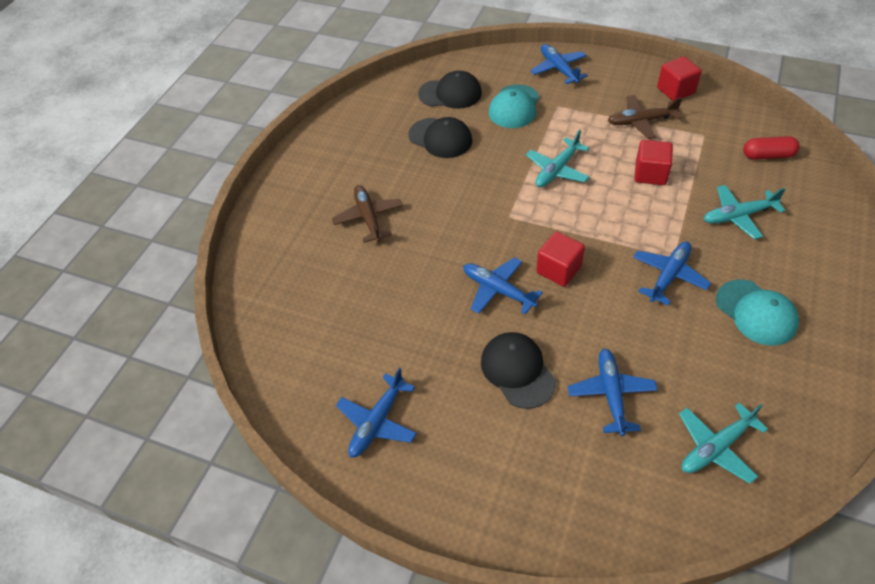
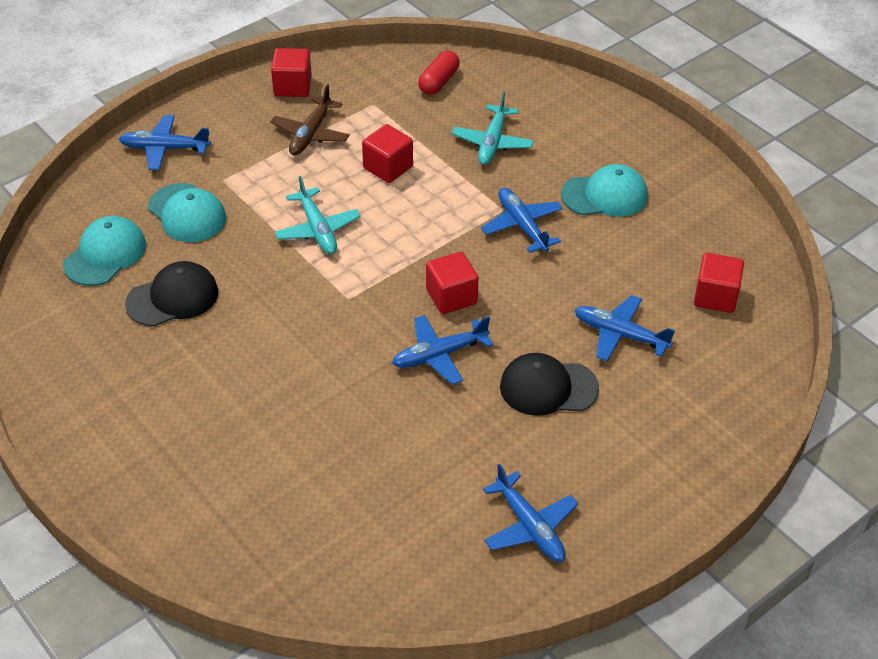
camera: 65 degrees left, 5 degrees down
(368, 218) = (240, 418): brown plane -> none
(450, 93) = (105, 254): black cap -> turquoise cap
(716, 447) = (715, 296): turquoise plane -> red cube

